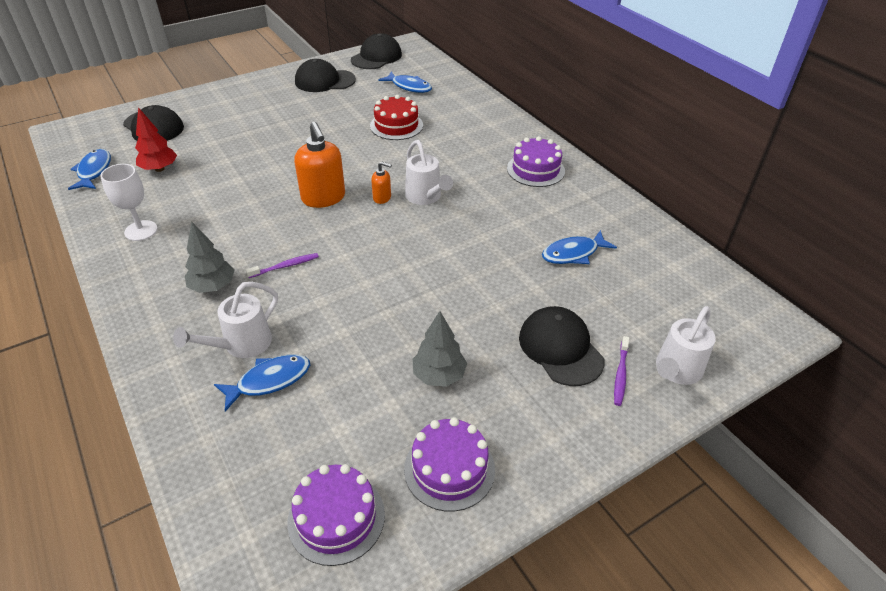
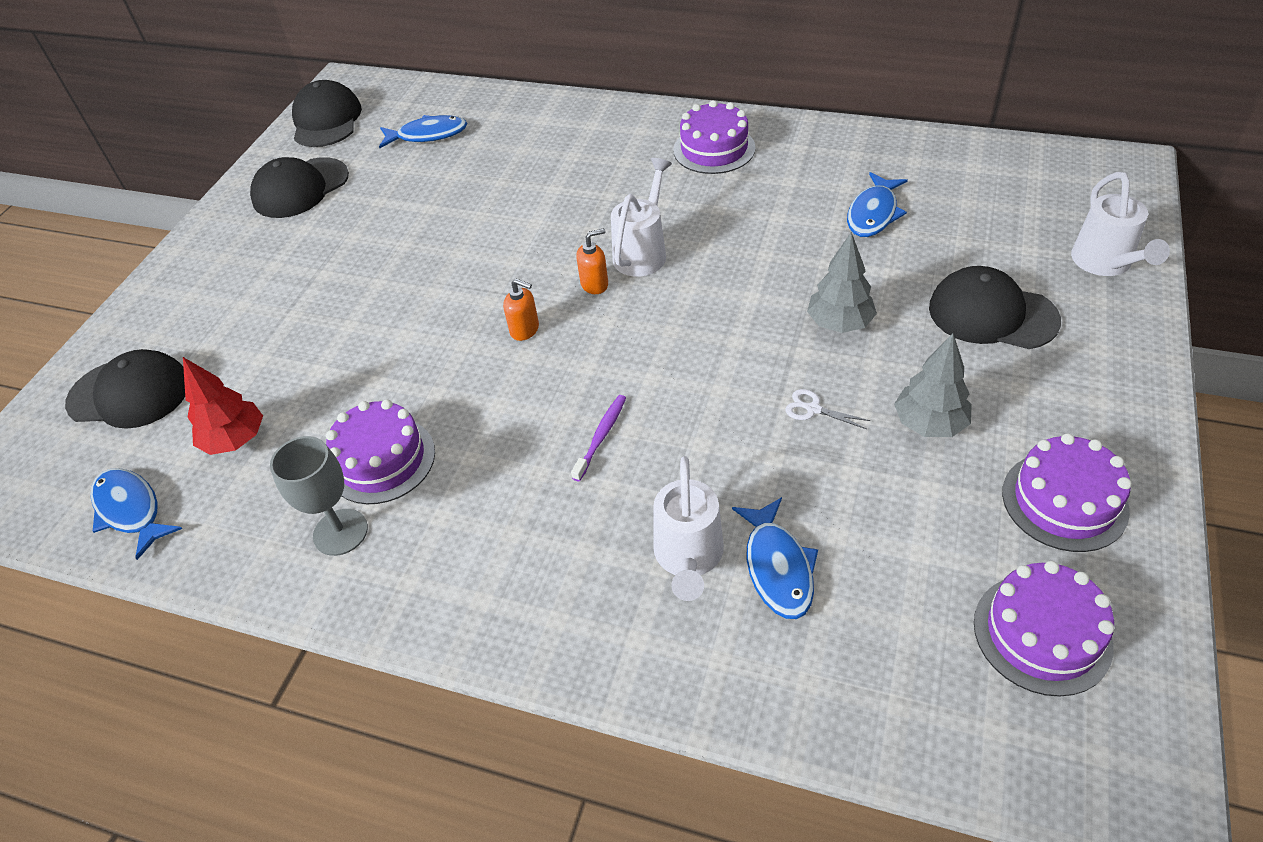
camera: 35 degrees left, 5 degrees up
(141, 230) = (340, 532): white goblet -> grey goblet
(194, 213) = (381, 460): none -> purple cake
(213, 286) = (550, 523): grey tree -> grey tree (839, 323)
(269, 381) = (778, 567): blue fish -> blue fish turned 150 degrees clockwise
(323, 198) = (525, 330): orange soap dispenser -> orange soap dispenser, size x0.50
(393, 325) = (813, 409): none -> white scissors
(396, 125) = (483, 191): red cake -> none
(425, 197) = (643, 252): white watering can -> white watering can turned 90 degrees counterclockwise
(620, 374) = (1070, 300): purple toothbrush -> none

